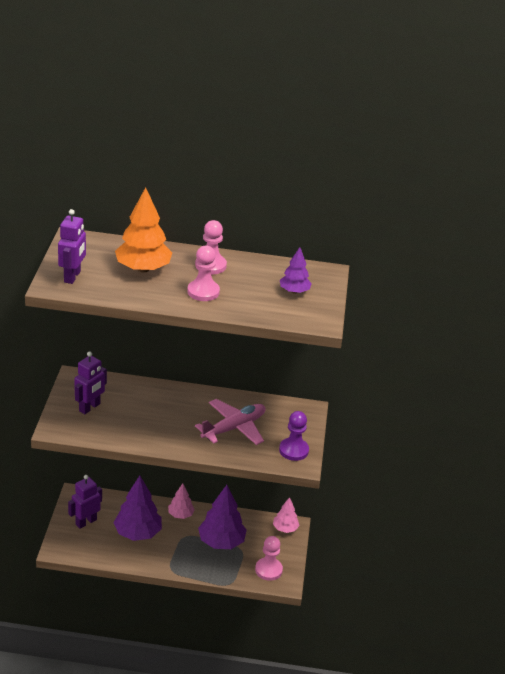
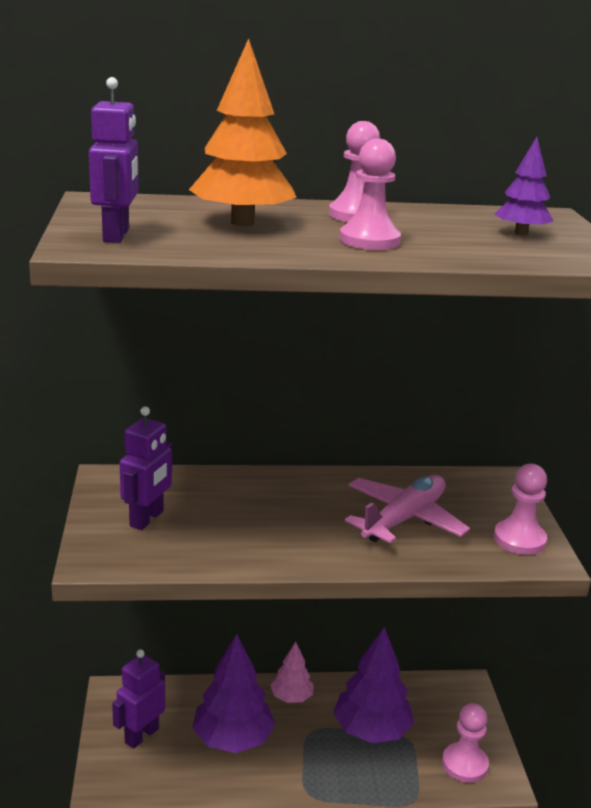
camera: 10 degrees left, 10 degrees down
(285, 528) = (458, 692): pink tree -> none
(293, 450) = (519, 539): purple pawn -> pink pawn

